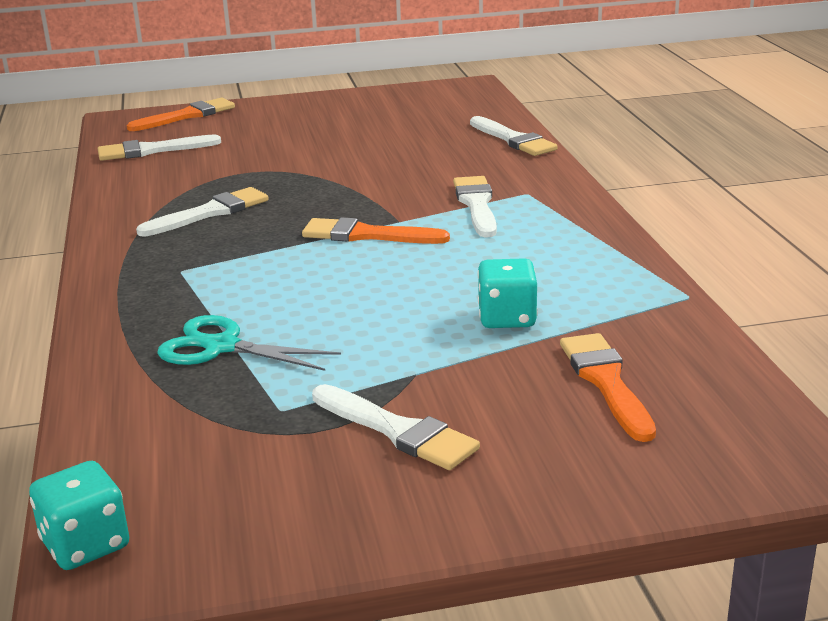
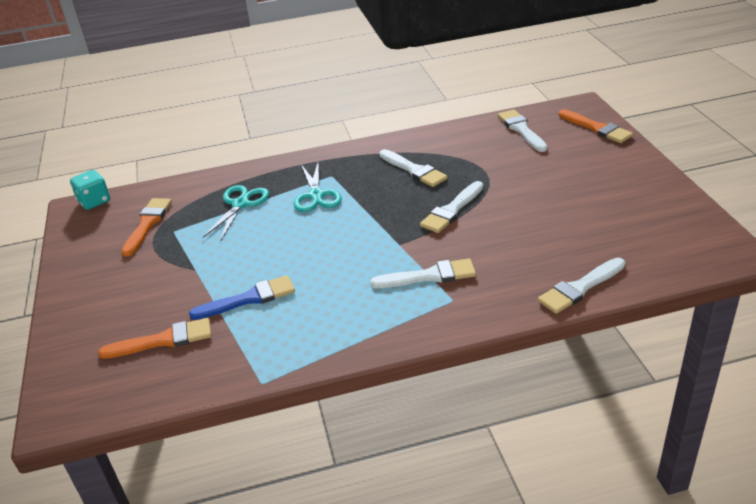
camera: 90 degrees right, 10 degrees up
(235, 280) = (316, 195): none -> turquoise scissors
(367, 235) = (376, 233): orange brush -> orange brush (147, 224)
(398, 431) = (142, 268): white brush -> white brush (452, 210)
(507, 318) = (249, 299): turquoise dice -> blue brush

